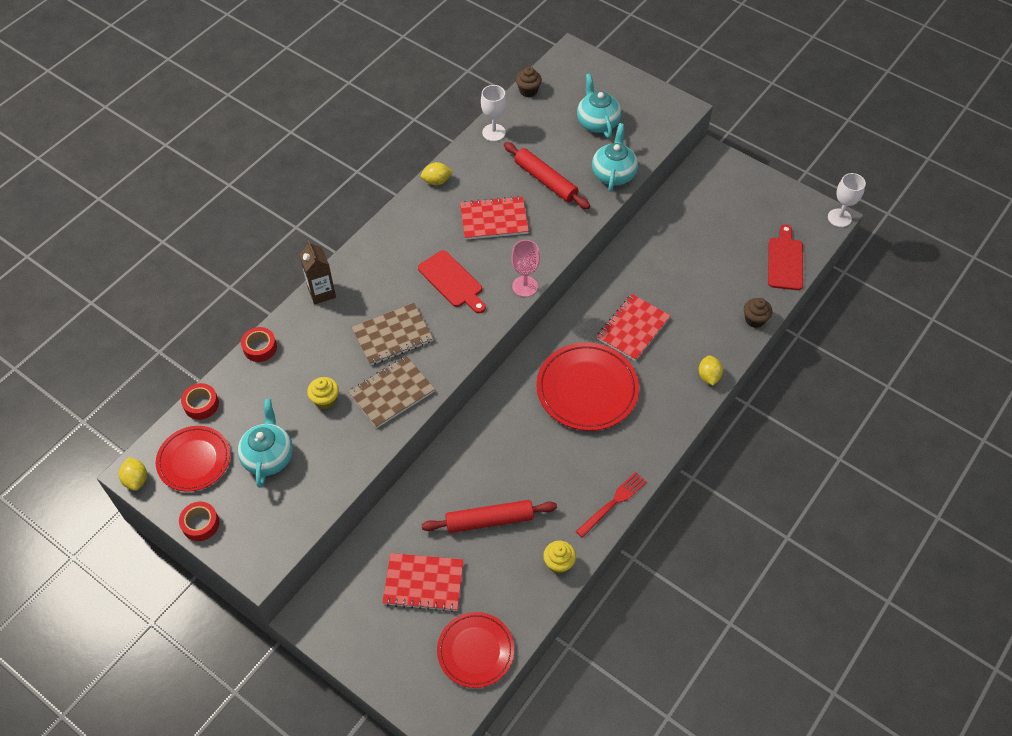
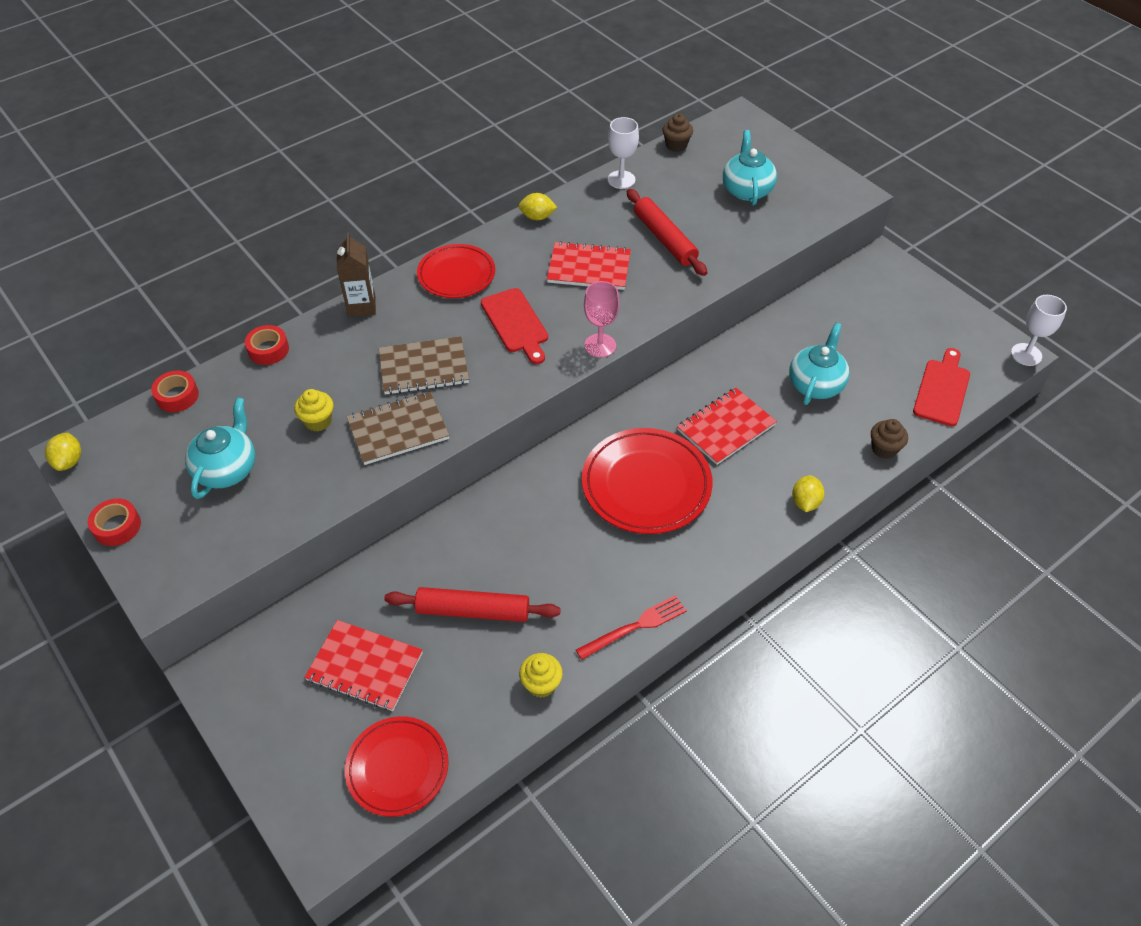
camera: 15 degrees right, 5 degrees down
(194, 460) = (142, 454): red plate -> red plate (456, 275)
(613, 174) = (748, 246): turquoise teapot -> turquoise teapot (815, 384)

